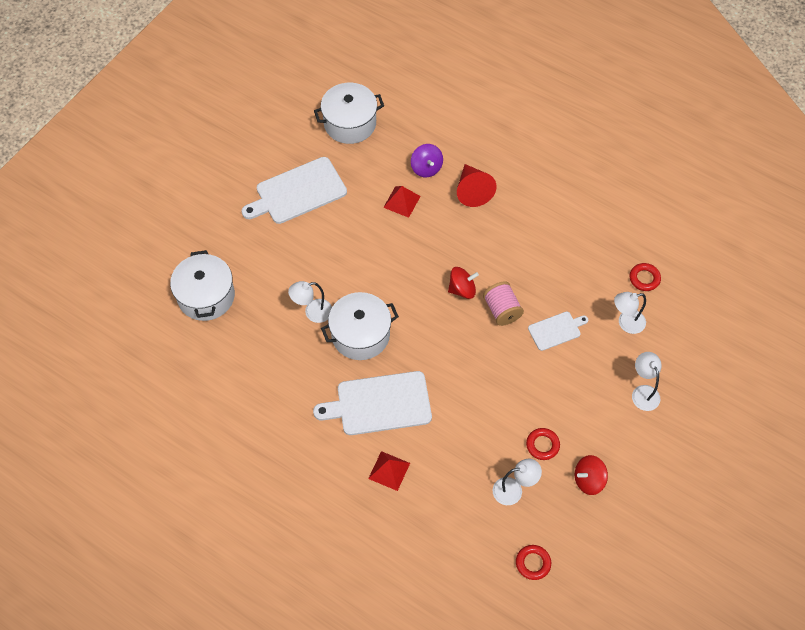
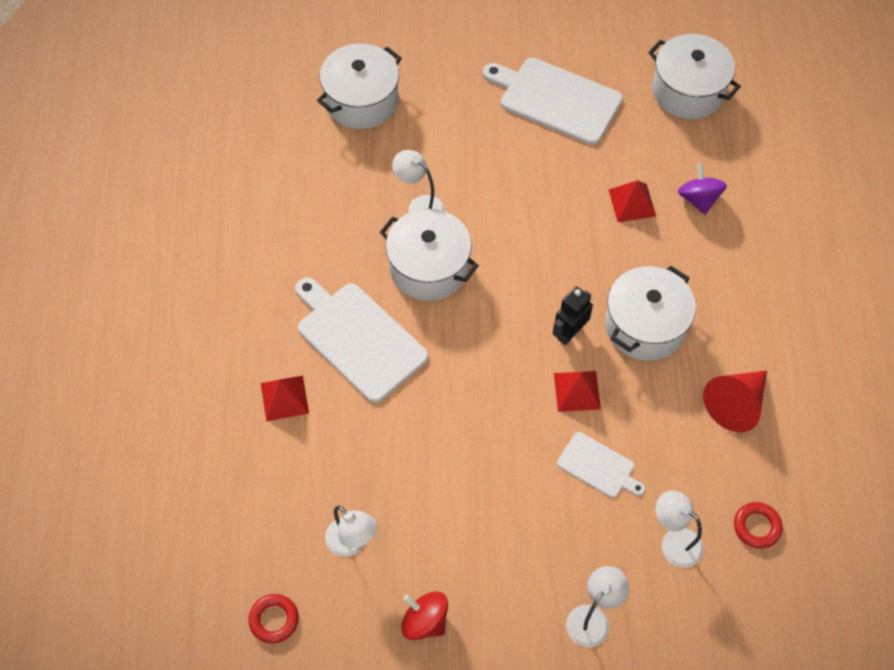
camera: 55 degrees right, 0 degrees up
(426, 168) = (698, 199): purple spinning top -> purple spinning top turned 135 degrees clockwise
(462, 289) = (569, 333): red spinning top -> black robot
(472, 190) = (711, 264): red cone -> red cone (736, 404)
(486, 249) = (645, 326): none -> white pot
(502, 310) = (577, 391): pink spool -> red pyramid
(542, 445) = (433, 541): red ring -> none

